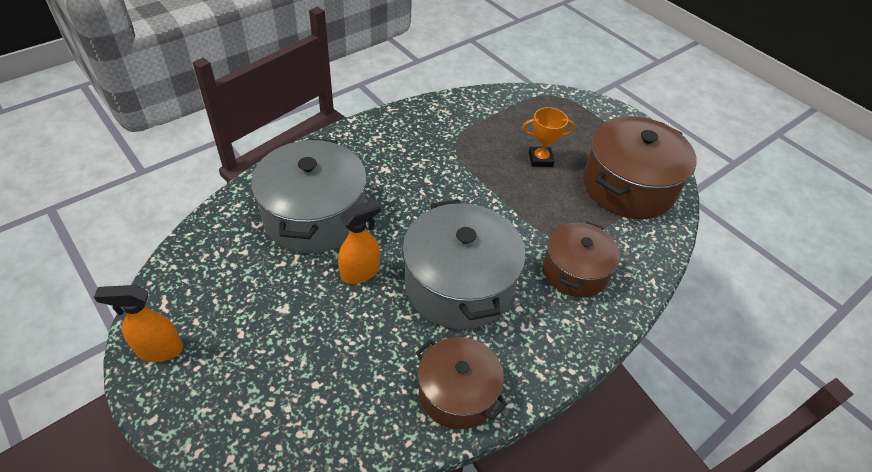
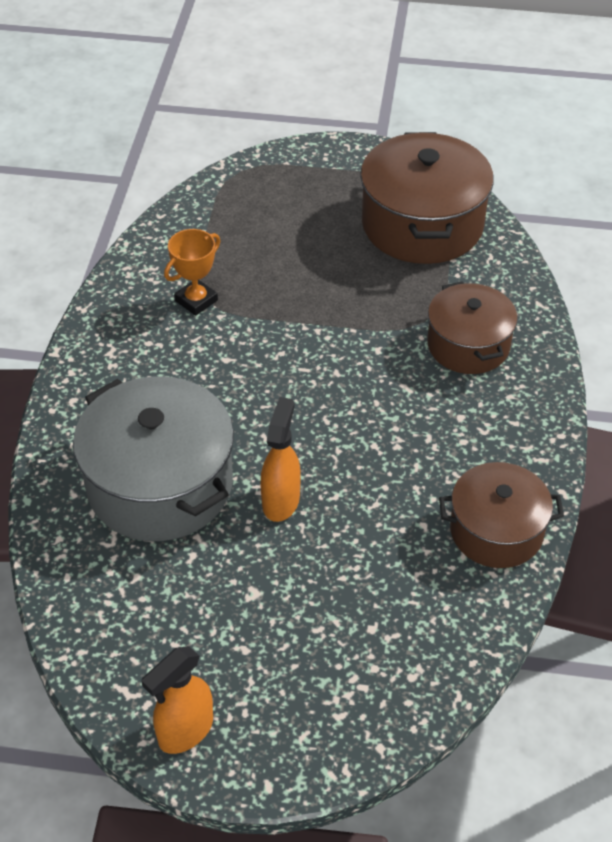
camera: 40 degrees left, 0 degrees up
(459, 284) = (384, 438): grey pot -> none
(540, 159) = (311, 254): orange trophy -> orange trophy (196, 300)

